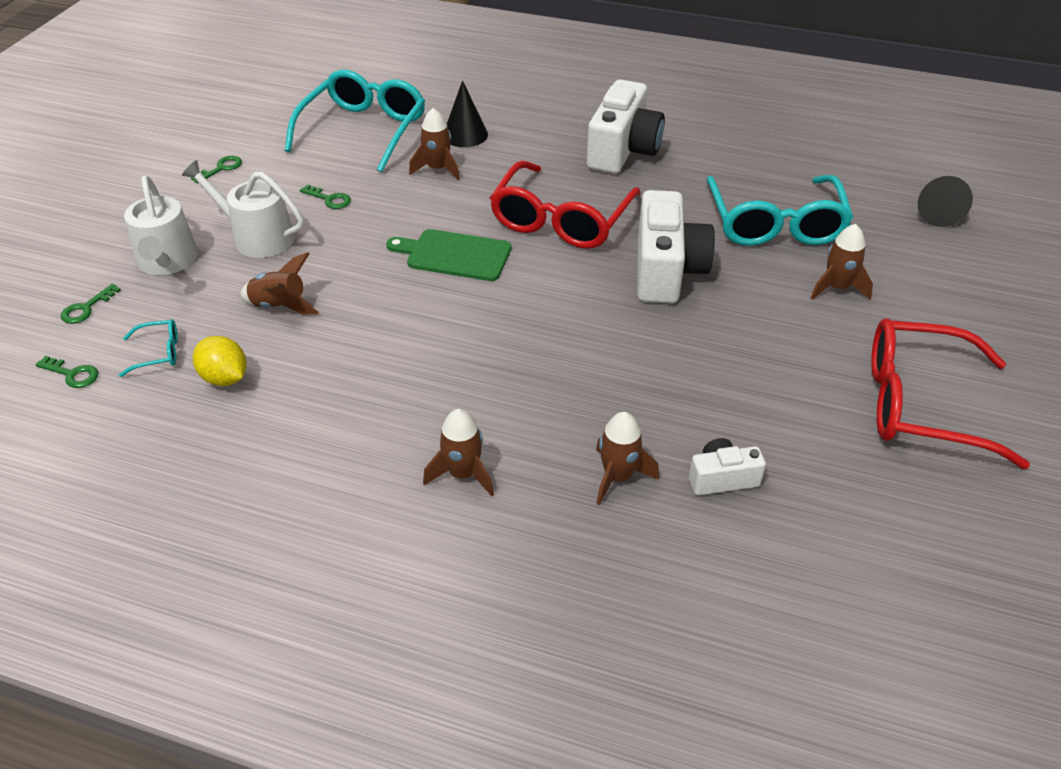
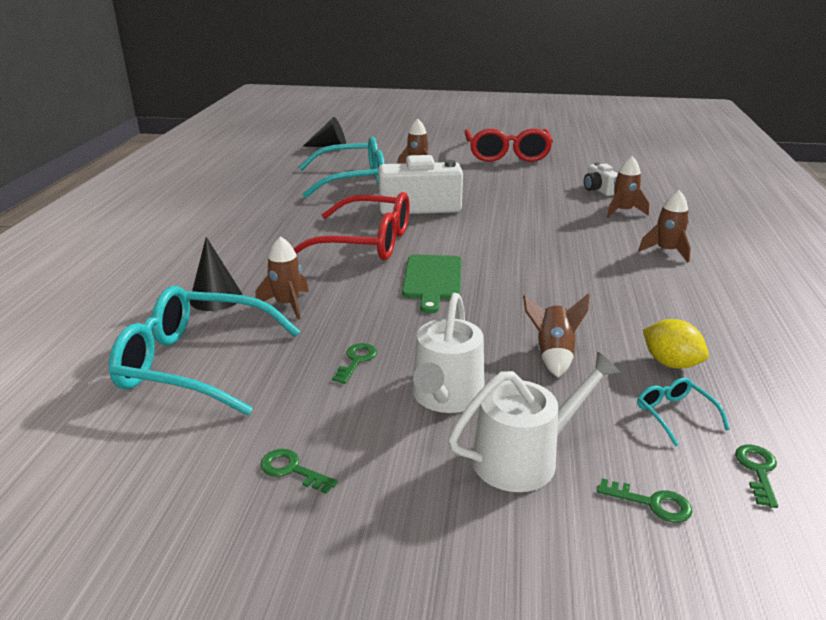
camera: 100 degrees left, 15 degrees down
(225, 378) = (670, 363): yellow lemon -> yellow lemon turned 75 degrees counterclockwise
(623, 150) = (253, 226): white camera -> none

